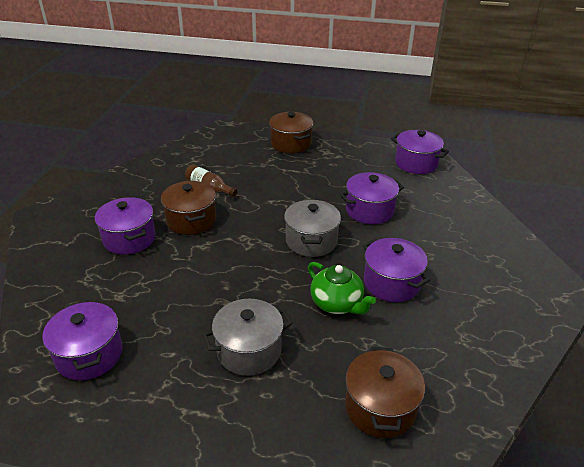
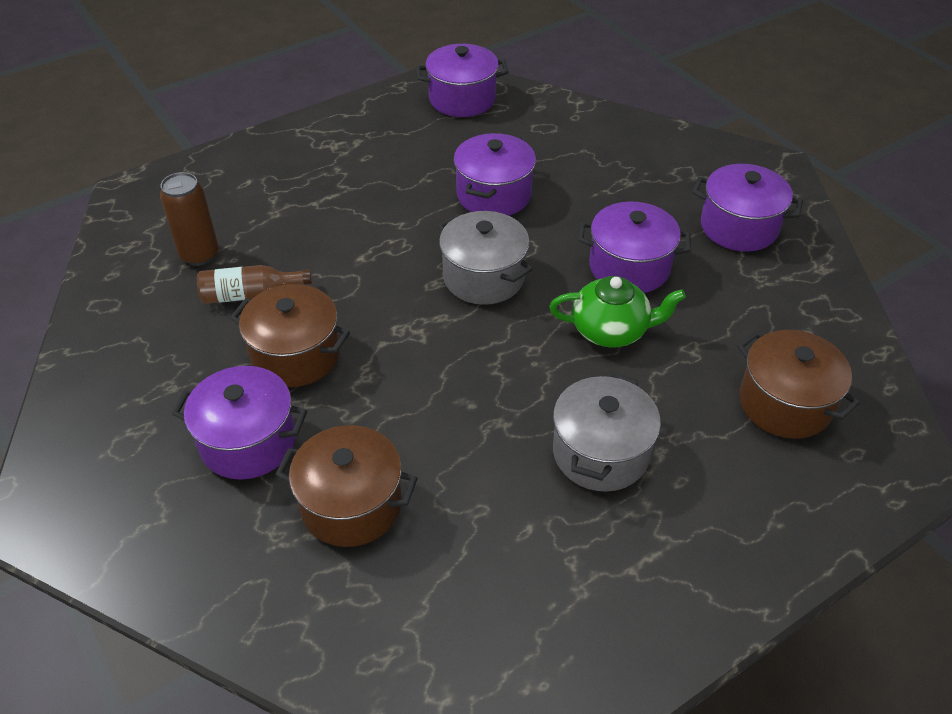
camera: 45 degrees left, 10 degrees up
(89, 354) = (438, 615): purple pot -> purple pot (739, 227)
(213, 164) = (200, 255): none -> brown can
(291, 144) = (268, 159): brown pot -> brown pot (351, 504)

